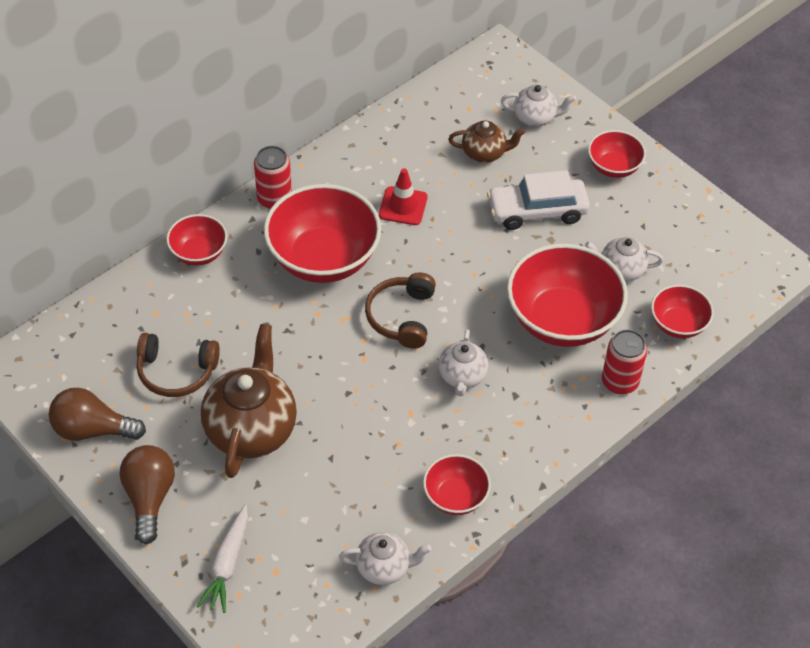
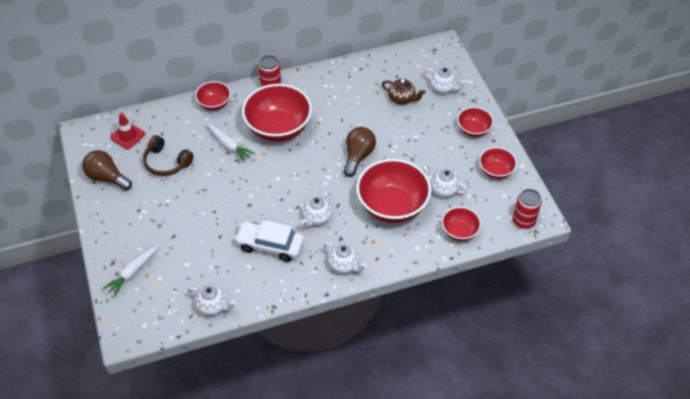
camera: 25 degrees right, 0 degrees up
(149, 498) = (114, 223): brown light bulb -> brown light bulb (358, 156)
(251, 429) = (187, 206): brown teapot -> none
(262, 311) = (229, 145): none -> white carrot
(401, 317) = (302, 173): brown headphones -> none
(403, 206) = (338, 114): red traffic cone -> red traffic cone (127, 136)
(455, 497) = (274, 282): red bowl -> red bowl (495, 171)
(537, 211) = (413, 140): white car -> white car (270, 245)
(543, 433) = (344, 265): none -> white teapot
(620, 382) = (405, 252): red can -> red can (523, 221)

